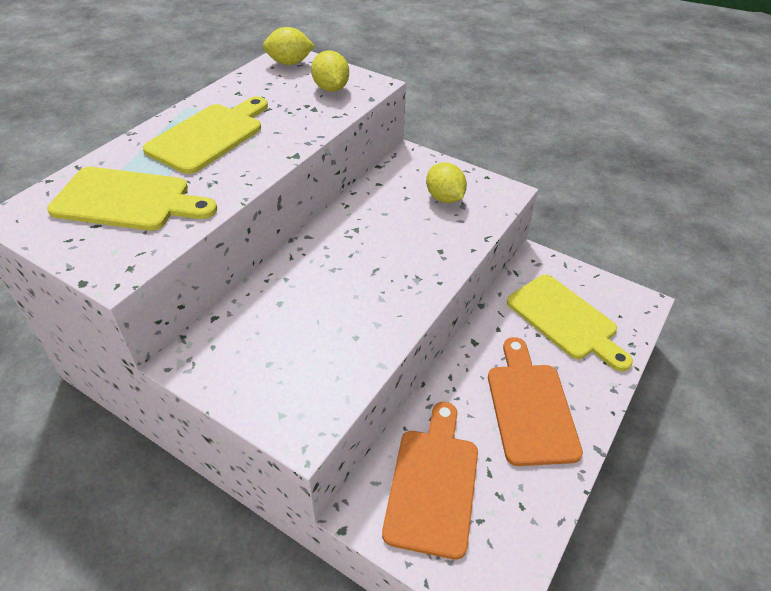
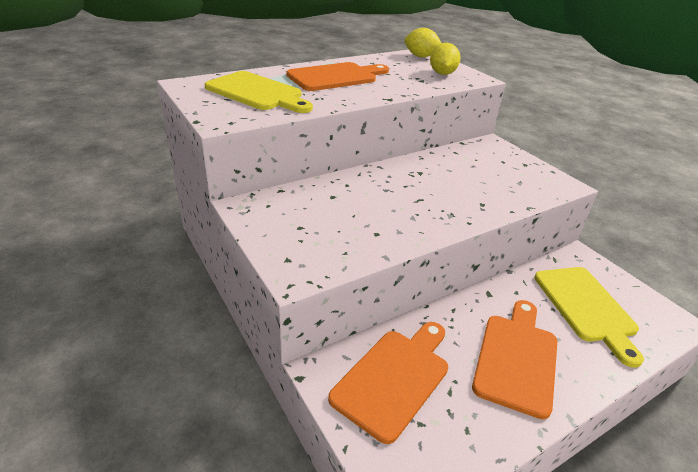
camera: 25 degrees right, 10 degrees down
(209, 136) = (336, 77): yellow cutting board -> orange cutting board
(444, 198) = (506, 174): yellow lemon -> none

